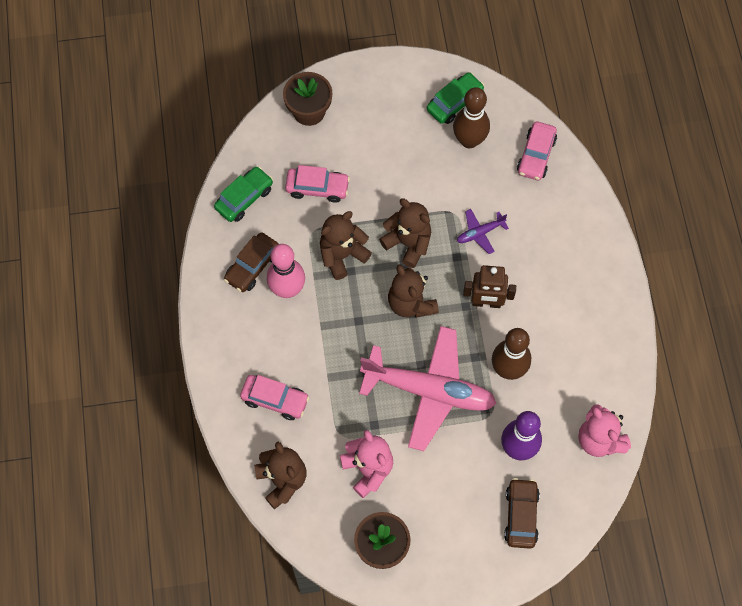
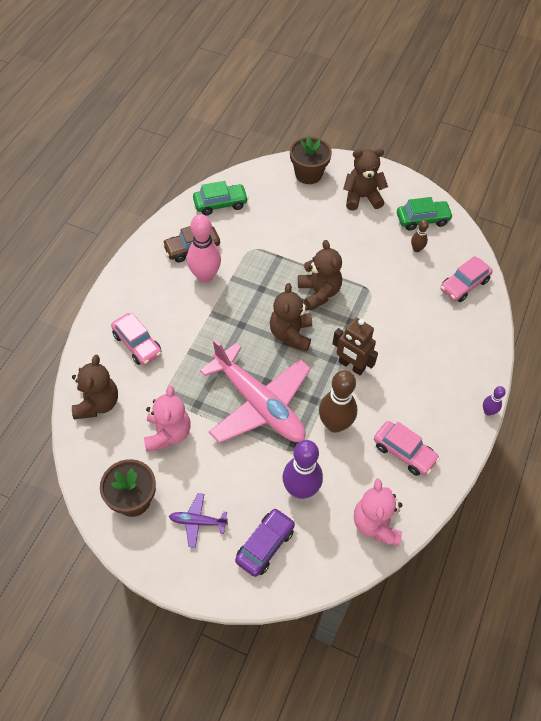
camera: 30 degrees right, 10 degrees down
(317, 188) = (278, 223): pink car -> pink car (404, 452)
(342, 255) = (263, 275): brown teddy bear -> brown teddy bear (362, 197)
(469, 140) = (416, 249): brown bowling pin -> brown bowling pin, size x0.49
(480, 233) = (381, 314): purple plane -> purple plane (197, 522)
(521, 515) = (265, 545): brown car -> purple car
(630, 276) = (488, 411): none -> purple bowling pin

